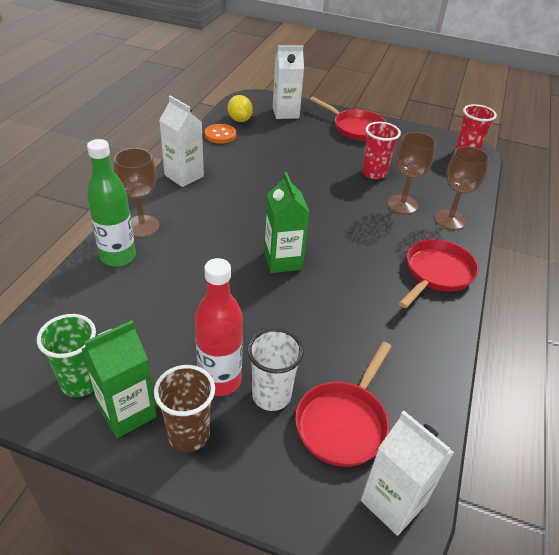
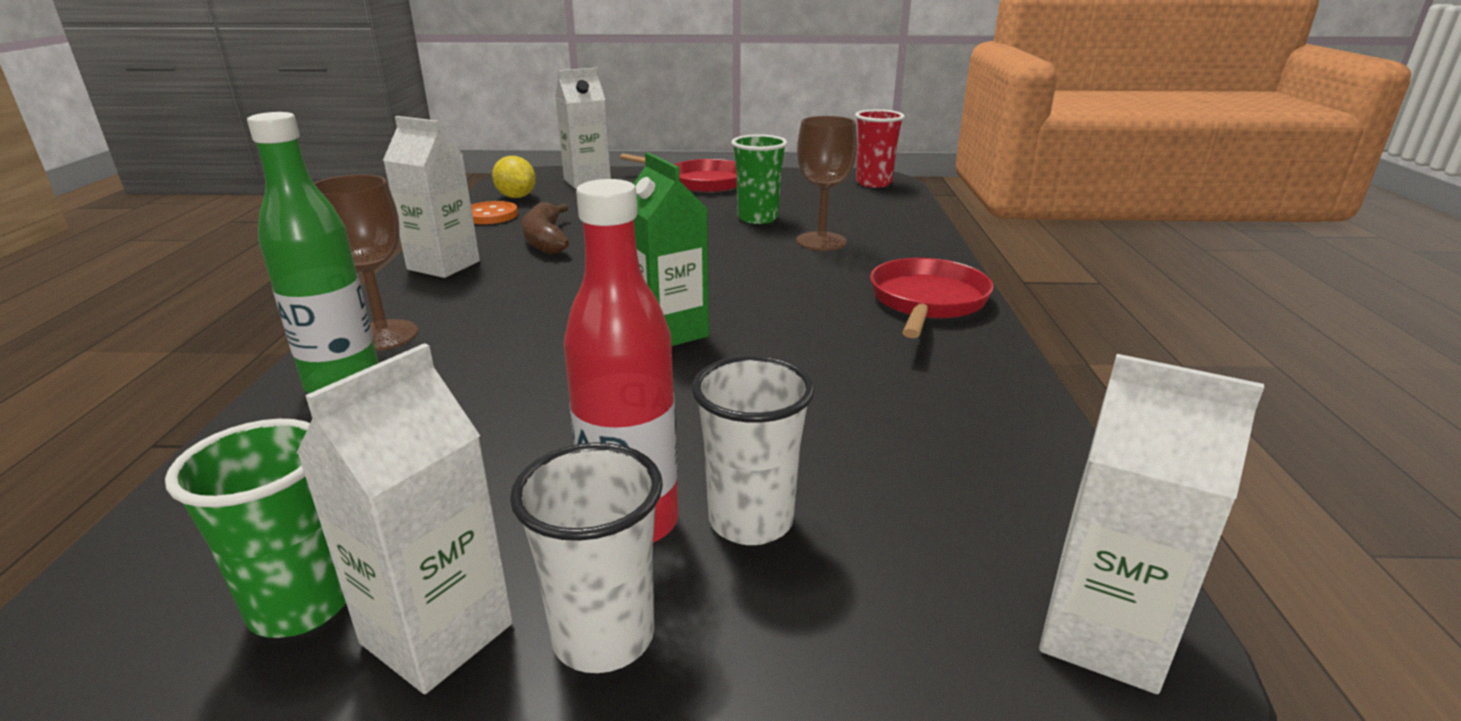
camera: 15 degrees left, 15 degrees down
(127, 412) = (437, 633): green carton -> white carton
(189, 434) = (603, 637): brown cup -> white cup
(244, 165) = (545, 240): none -> brown banana
(343, 422) = (915, 527): red pan -> none
(374, 173) = (758, 218): red cup -> green cup
(450, 219) = (901, 245): brown goblet -> none

